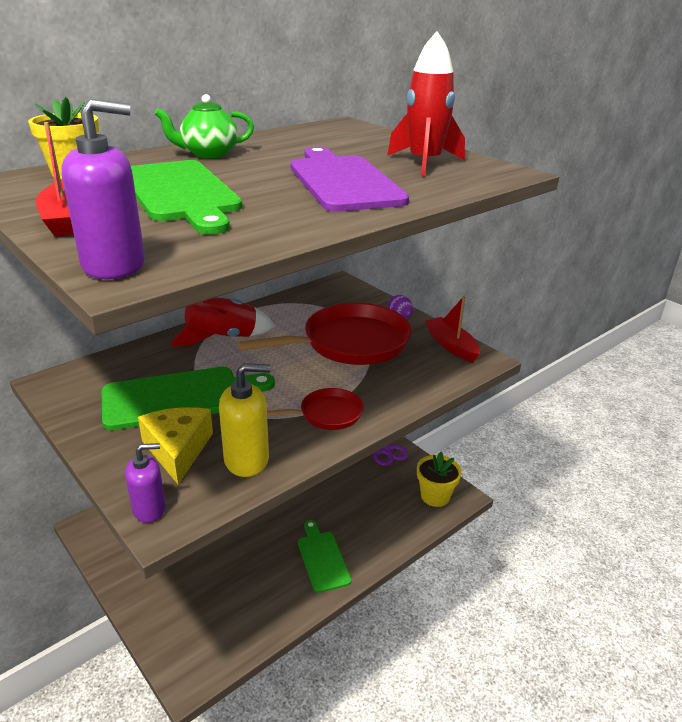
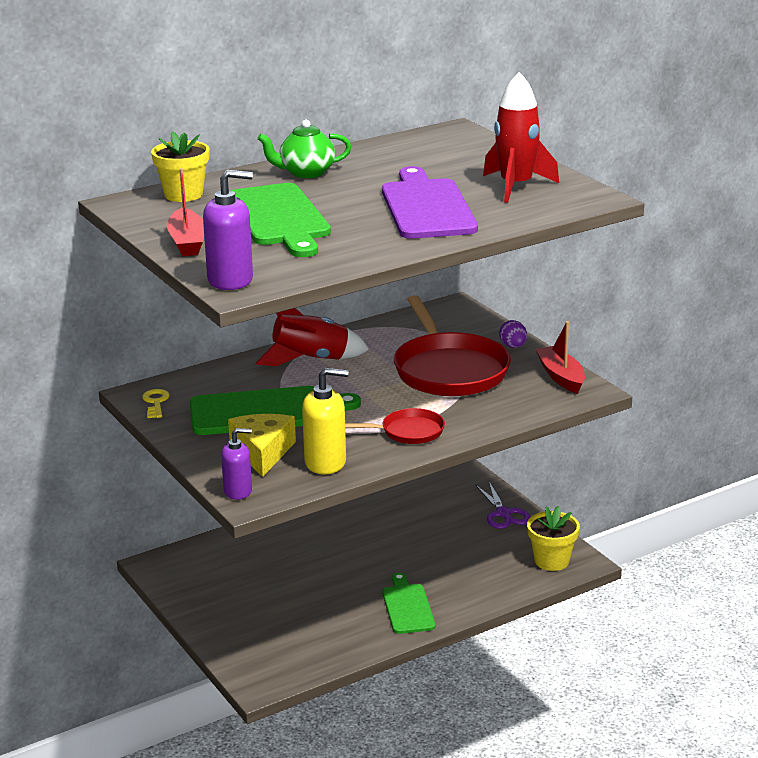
camera: 10 degrees right, 5 degrees down
(67, 392) = (155, 402): none -> yellow key
(350, 343) = (449, 370): red pan -> red pan turned 90 degrees clockwise

